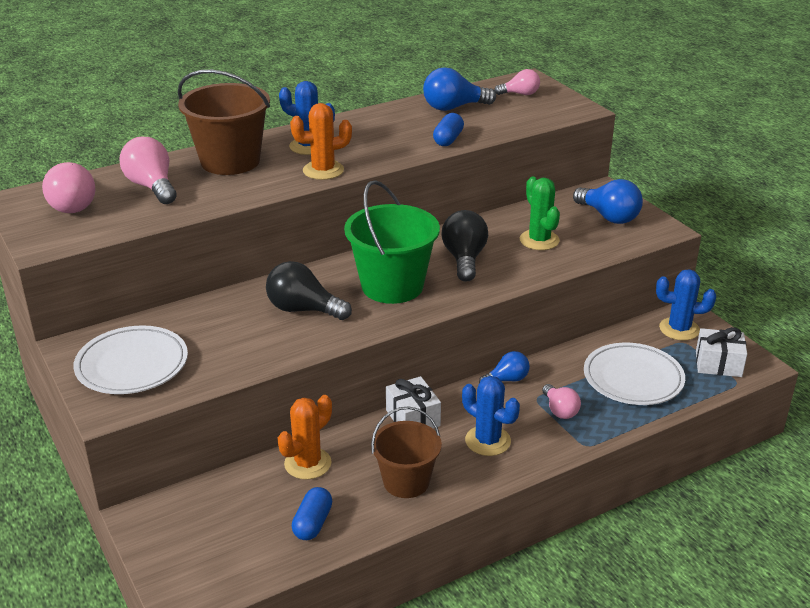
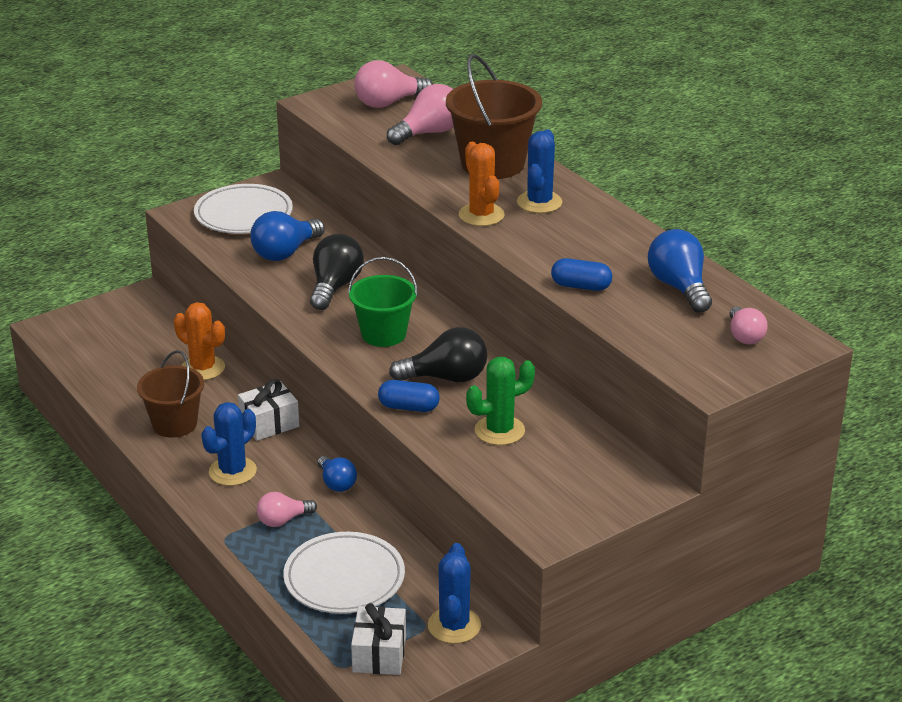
camera: 85 degrees right, 0 degrees up
(313, 523) = (125, 378): blue capsule -> blue capsule (408, 407)
(392, 286) = (383, 334): green bucket -> green bucket, size x0.66
(609, 217) = (573, 488): blue light bulb -> blue light bulb (285, 252)

